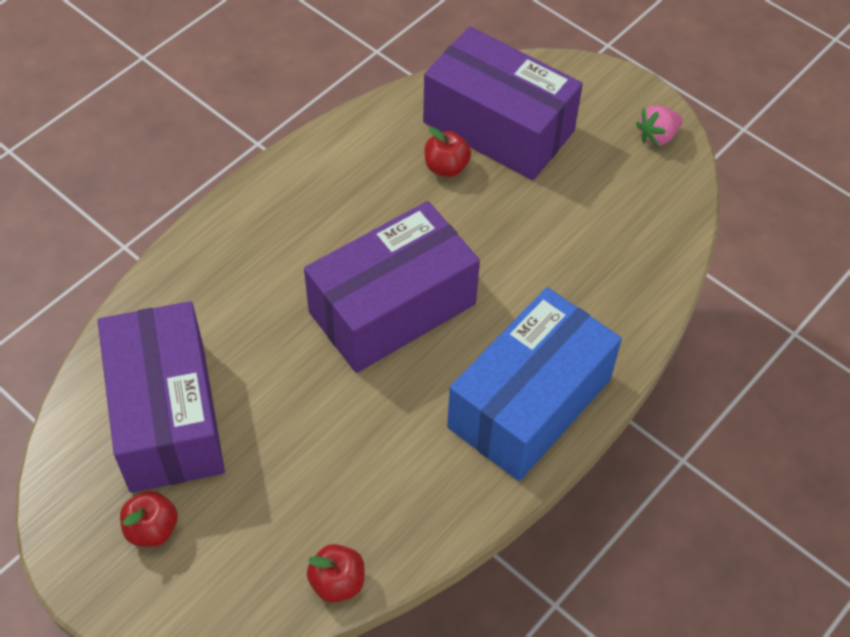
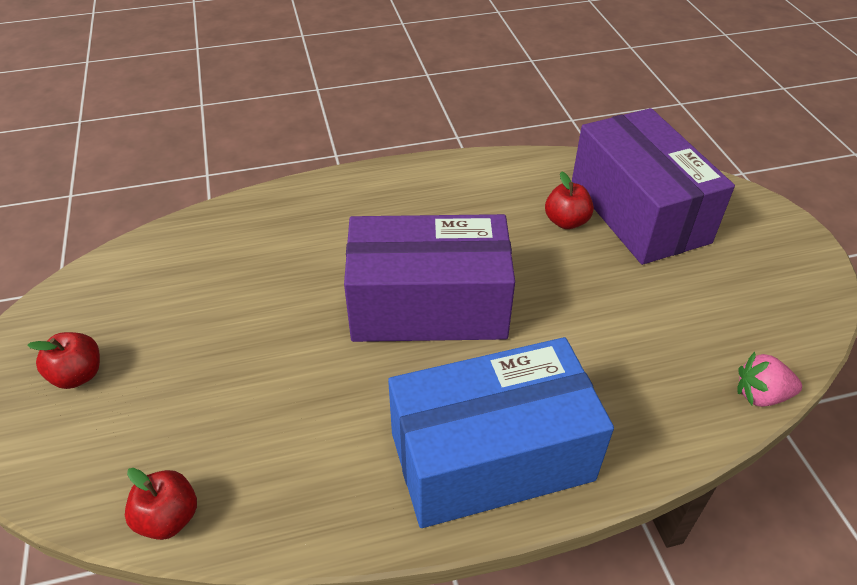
camera: 35 degrees right, 10 degrees down
(167, 416) = (176, 295): purple box -> none
(657, 137) = (800, 282): pink strawberry -> pink strawberry (761, 395)

